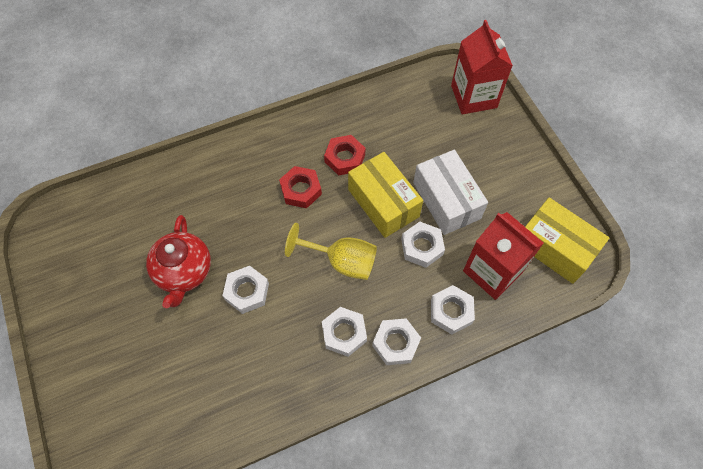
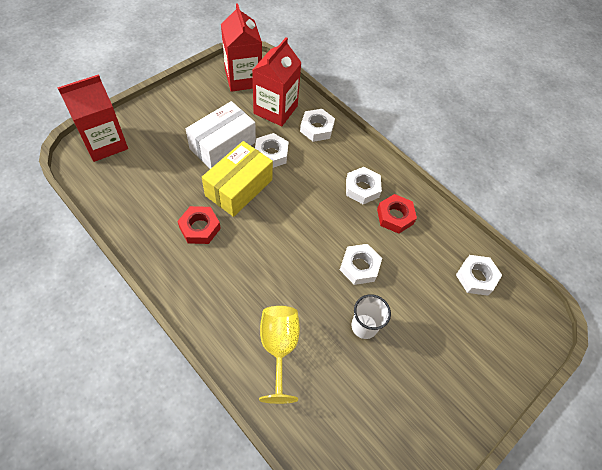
camera: 115 degrees left, 5 degrees down
(184, 272) = (364, 326): red teapot -> white cup
(301, 190) = (245, 254): red nut -> red nut (395, 216)
(342, 261) = (304, 204): yellow goblet -> yellow goblet (279, 348)
(396, 343) = (355, 156): white nut -> white nut (476, 277)
(555, 248) = (243, 78): yellow box -> red carton

